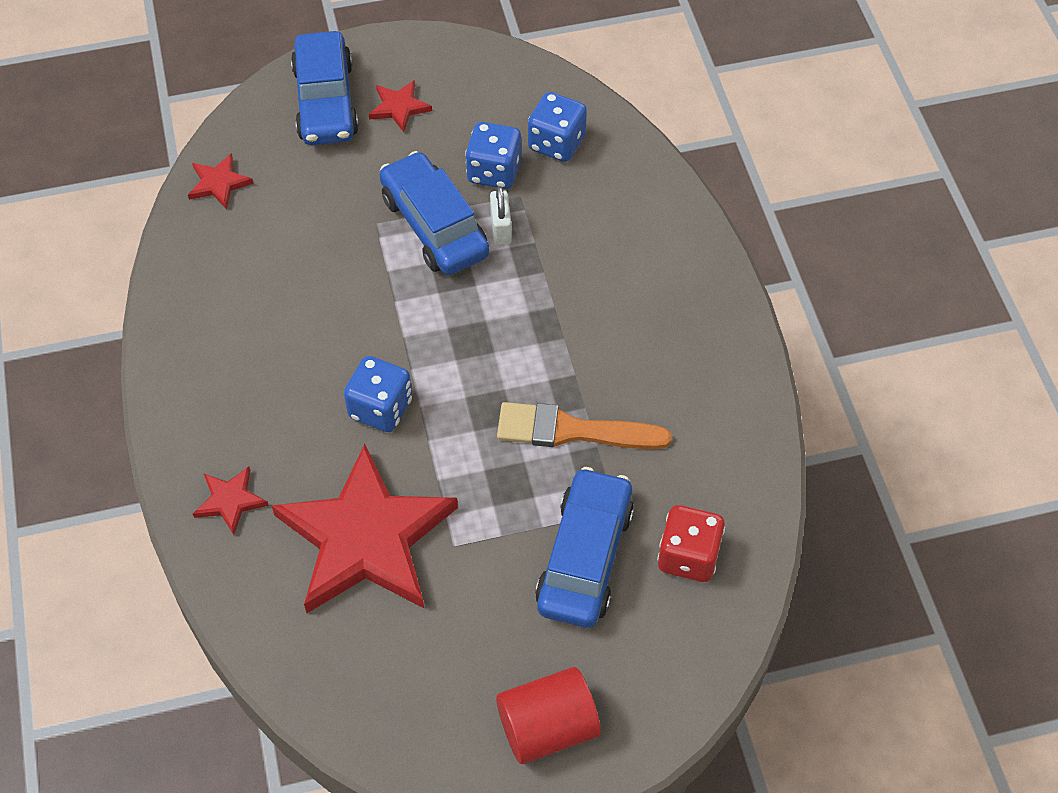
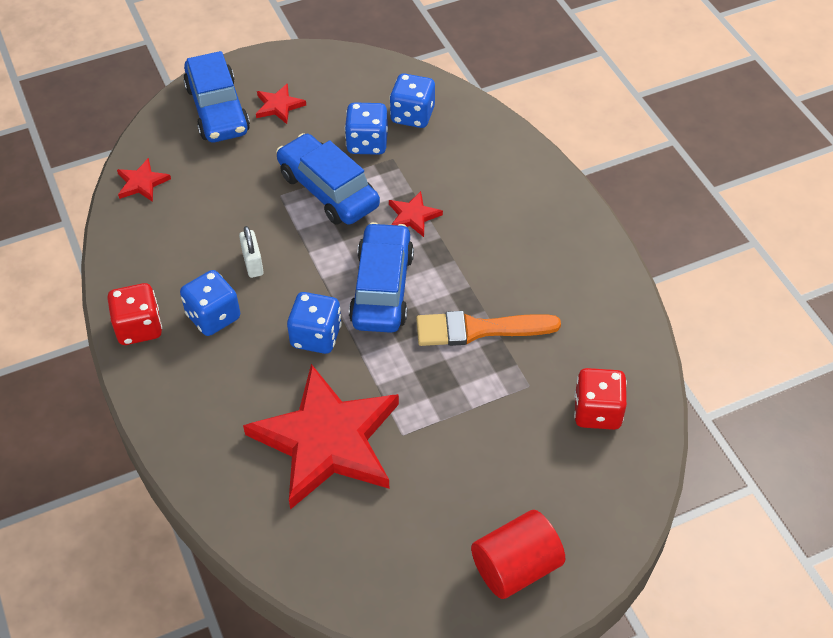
camera: 10 degrees left, 5 degrees down
(180, 365) = (139, 328): none -> red dice
(230, 501) = (205, 429): red star -> red star (413, 216)
(267, 364) = (213, 316): none -> blue dice
(501, 228) = (383, 185): white padlock -> white padlock (253, 263)
(585, 557) = (513, 426): blue car -> blue car (382, 288)

